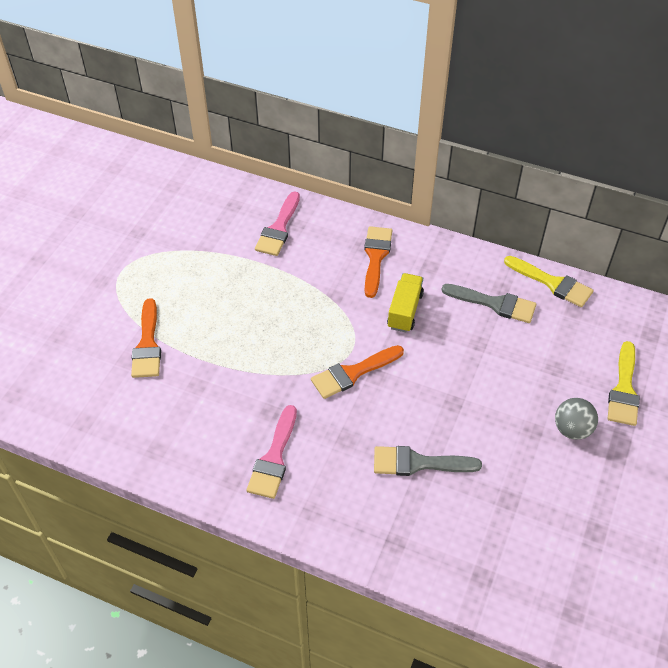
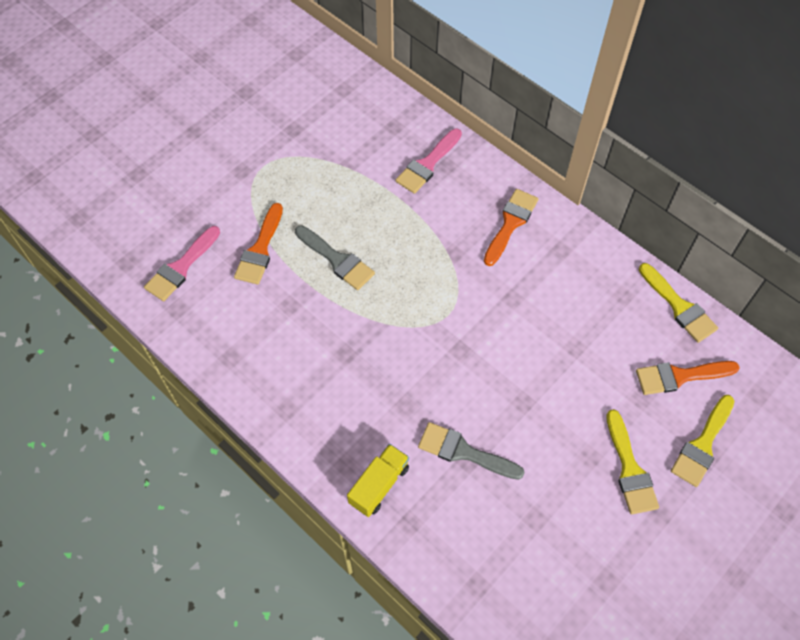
camera: 20 degrees right, 10 degrees up
(274, 458) = (332, 401): pink brush -> pink brush (181, 267)
(353, 373) = (438, 339): orange brush -> orange brush (680, 376)
(404, 311) = (515, 290): yellow truck -> yellow truck (379, 485)
(494, 304) = (609, 310): grey brush -> grey brush (337, 260)
(572, 429) = (630, 469): grey ball -> yellow brush

